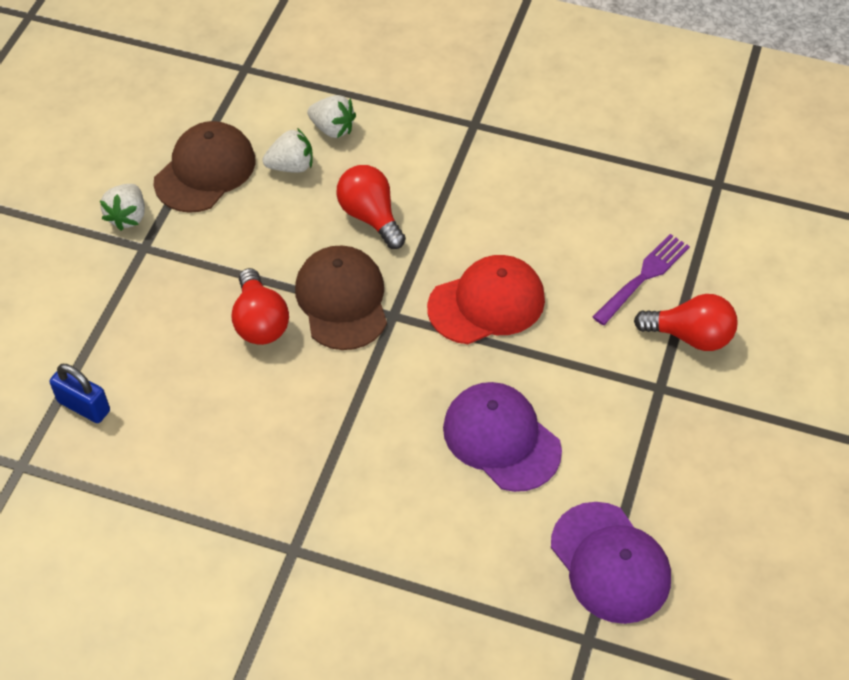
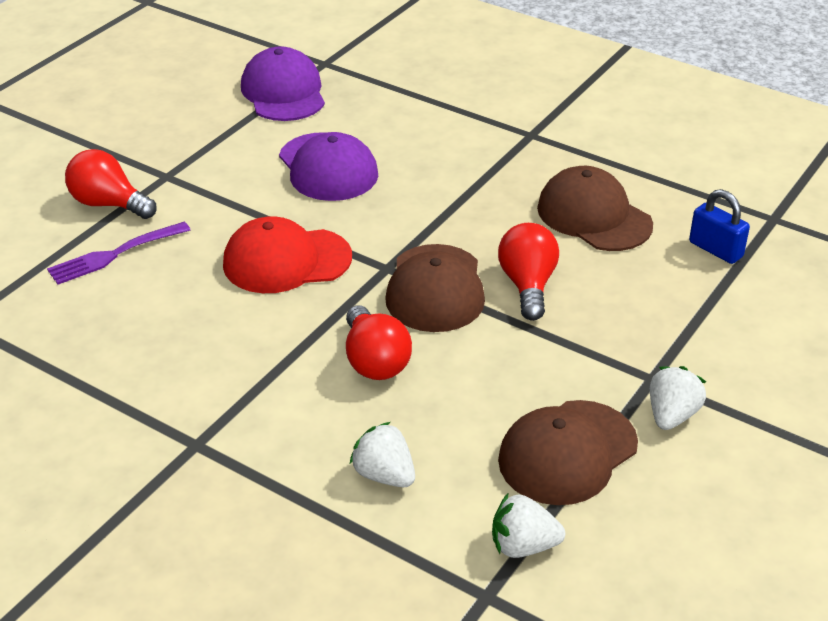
camera: 165 degrees left, 15 degrees down
(207, 427) = (594, 216): none -> brown cap
(291, 166) = (453, 437): white strawberry -> white strawberry (523, 546)

